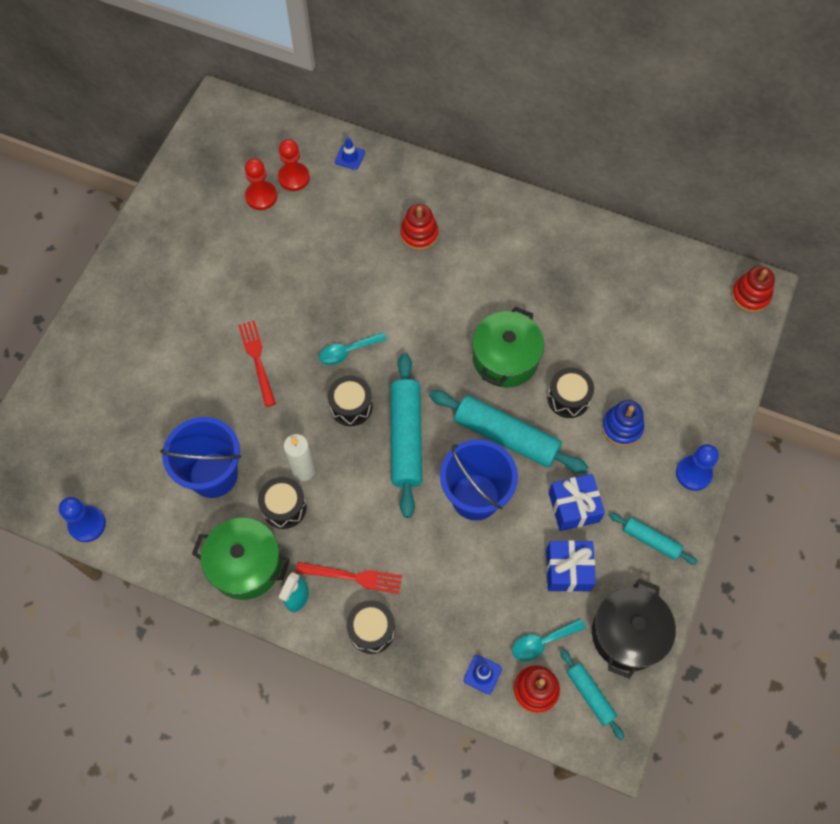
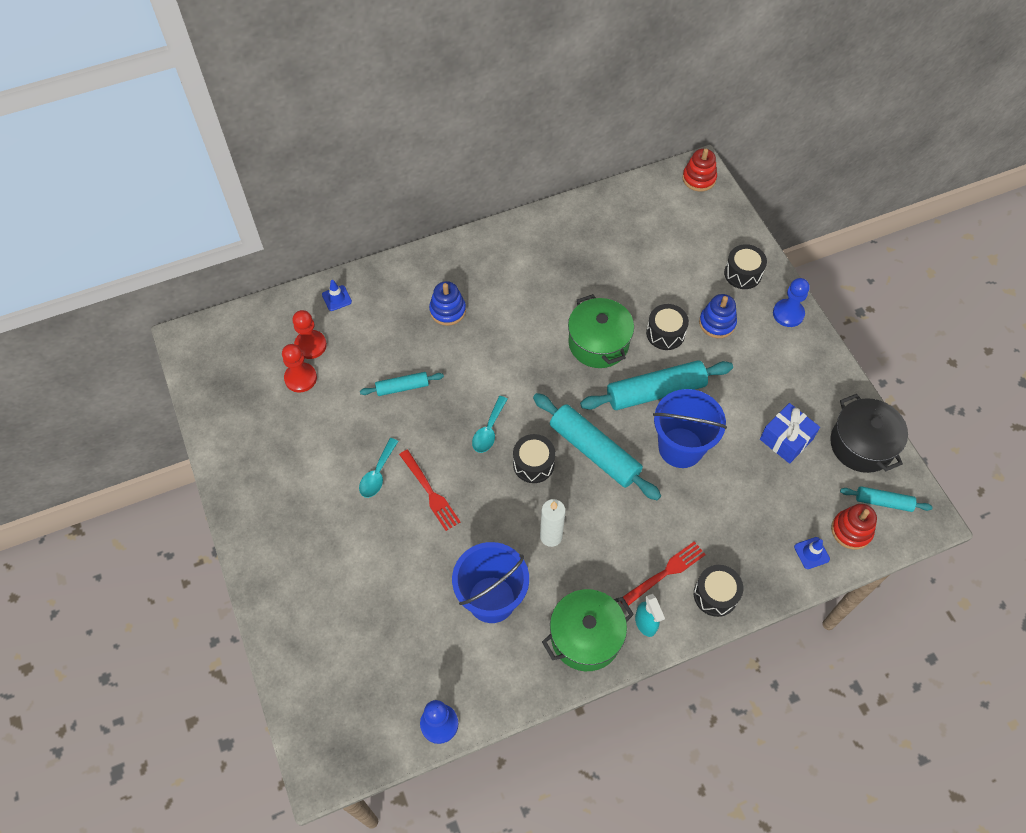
camera: 45 degrees left, 5 degrees down
(257, 359) = (430, 492): red fork -> red fork turned 150 degrees counterclockwise
(284, 507) = (566, 573): black drum -> black drum (742, 274)
(419, 234) = (447, 310): red stacking toy -> blue stacking toy
(542, 642) = (822, 498): turquoise spoon -> turquoise spoon (377, 474)
(574, 507) = (745, 398): blue gift -> none
(651, 540) = (810, 376): turquoise rolling pin -> turquoise rolling pin (402, 387)

